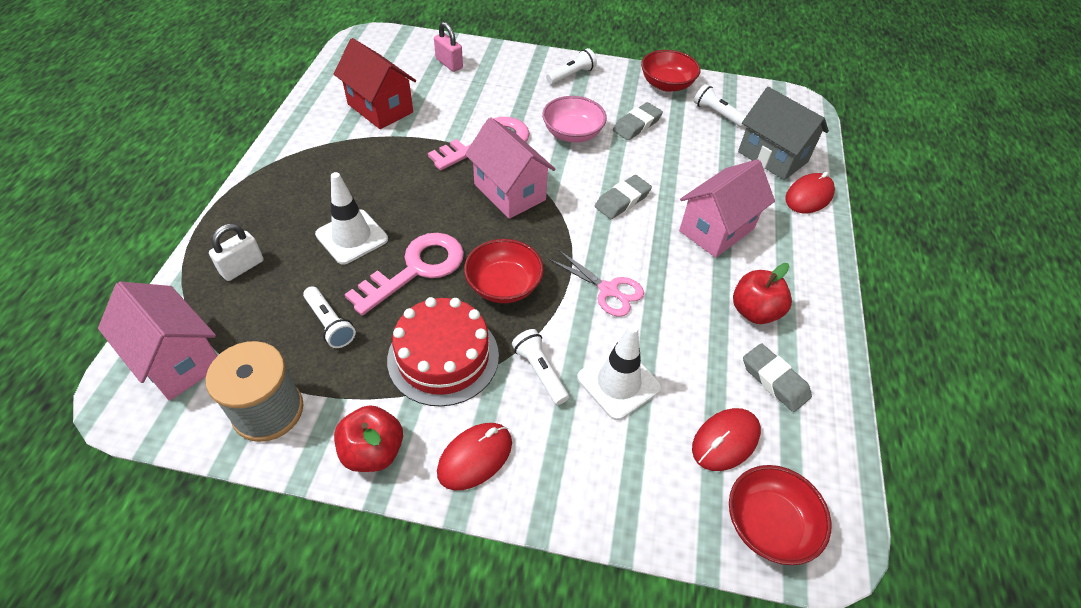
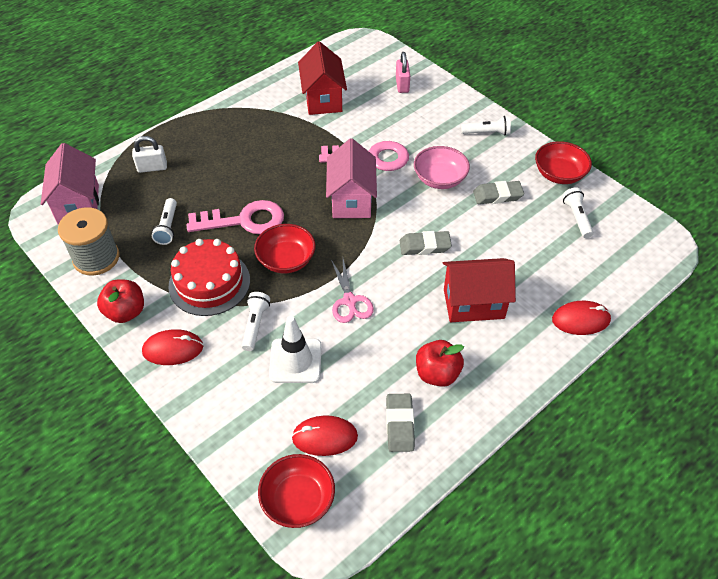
camera: 40 degrees right, 0 degrees up
(352, 237) = (226, 180): white traffic cone -> none
(717, 230) = (473, 304): pink house -> red house
(772, 157) = (586, 274): grey house -> none

